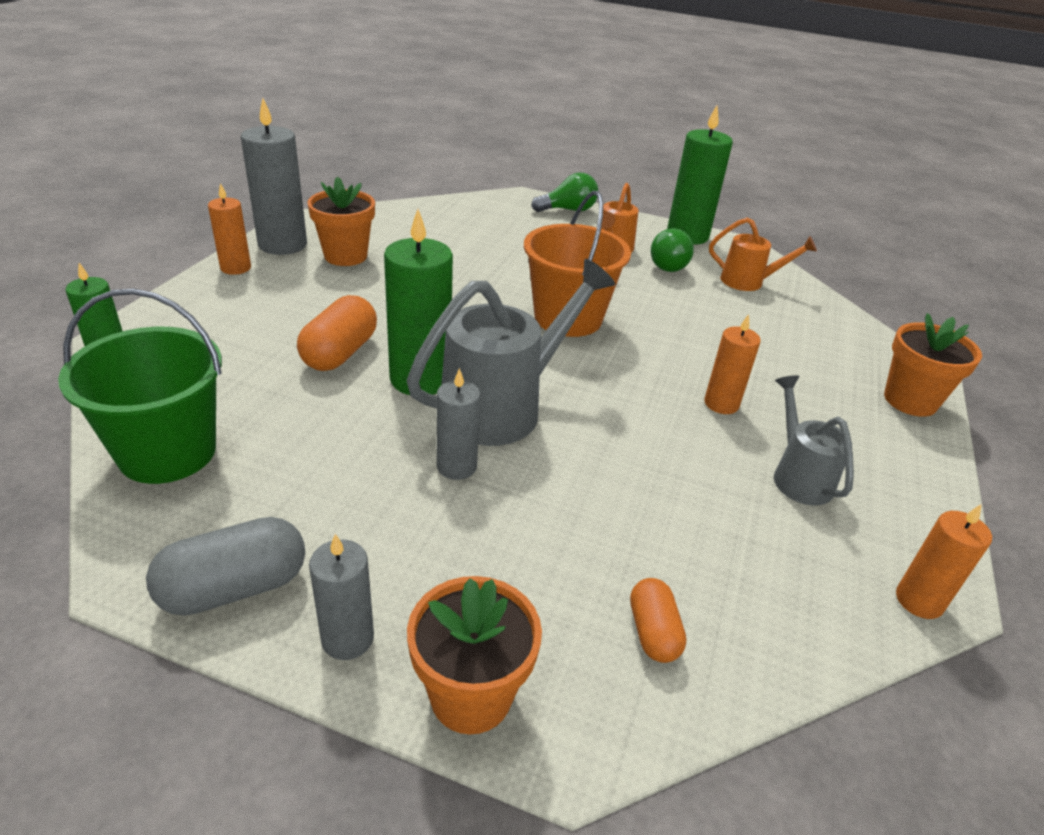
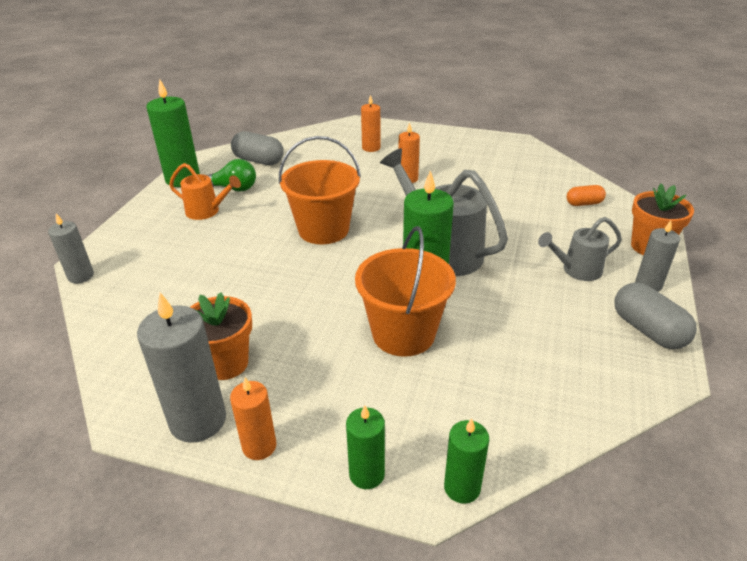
camera: 90 degrees left, 0 degrees up
(167, 312) = (367, 474): none -> green candle
(167, 452) = (562, 397): green bucket -> none
(340, 353) = (403, 334): orange capsule -> orange bucket
(456, 466) = (507, 264): grey candle -> grey candle (81, 276)
(568, 210) = (124, 234): green light bulb -> none
(748, 282) = (258, 161): orange watering can -> grey capsule
(798, 476) = (461, 163): grey watering can -> grey watering can (576, 270)
(910, 401) = (384, 129): orange flower pot -> none
(919, 600) = (526, 146): orange candle -> orange candle (371, 148)

